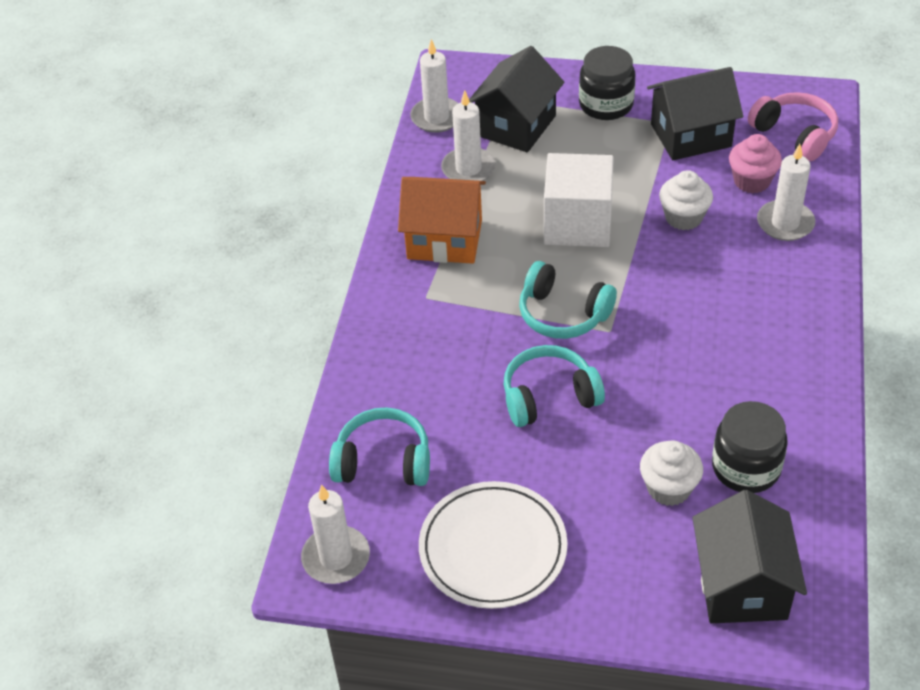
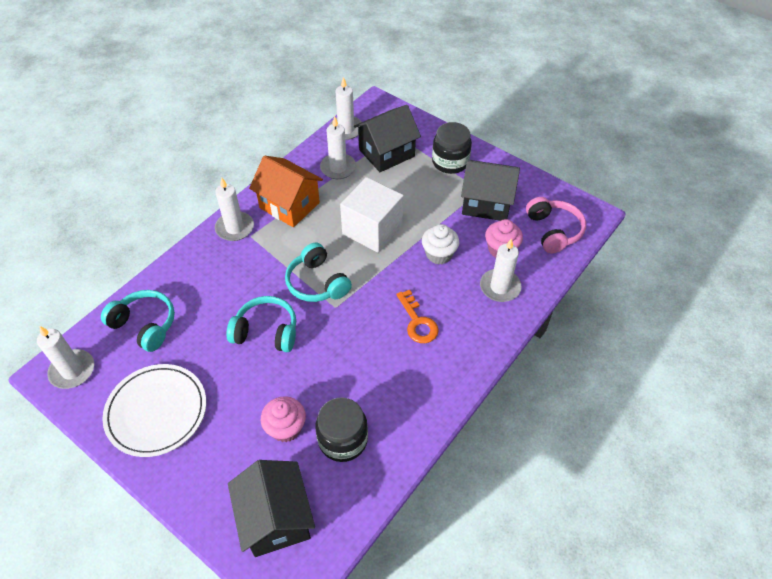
camera: 25 degrees right, 5 degrees up
(396, 297) = (235, 228): none -> white candle
(669, 488) = (286, 428): white cupcake -> pink cupcake
(722, 303) = (417, 322): none -> orange key
(742, 585) = (276, 518): black house -> black house turned 45 degrees counterclockwise

